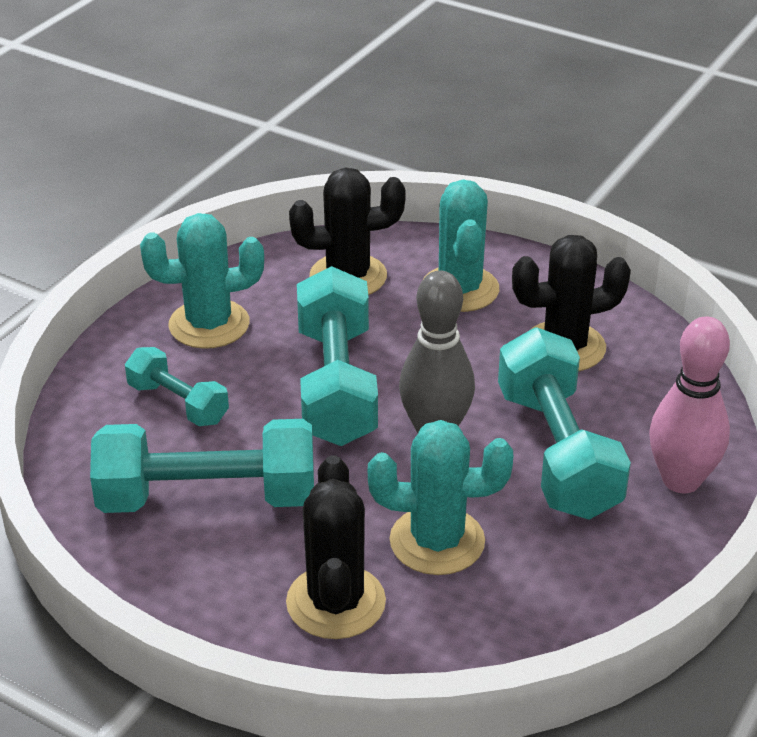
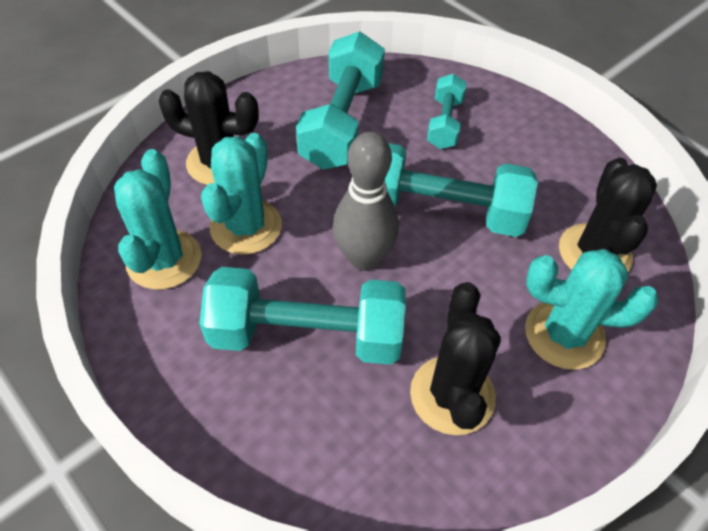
camera: 105 degrees right, 15 degrees up
(178, 403) = (444, 123): turquoise dumbbell -> turquoise dumbbell turned 45 degrees counterclockwise
(209, 324) = (536, 153): turquoise cactus -> turquoise cactus (164, 259)
(681, 480) = (232, 422): pink bowling pin -> none

